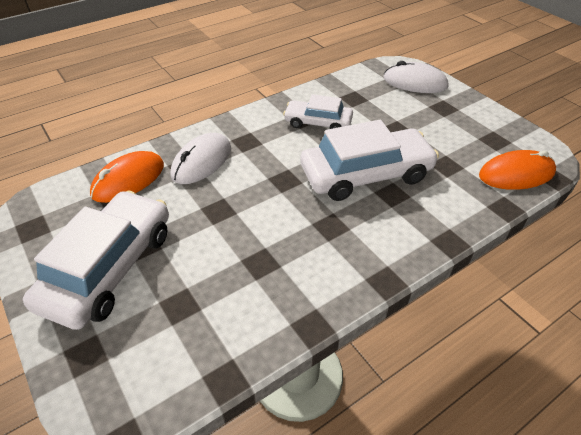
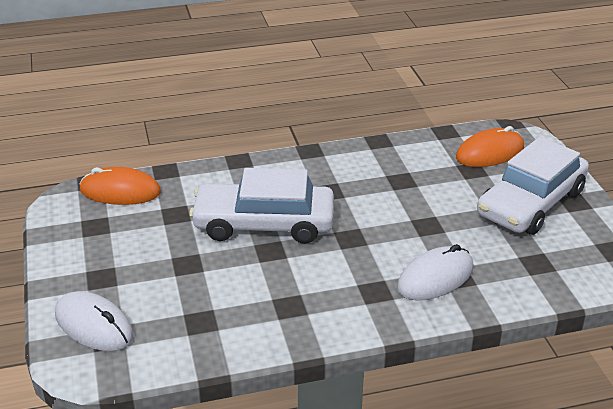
camera: 160 degrees left, 10 degrees down
(128, 180) = (521, 275): orange mouse -> orange mouse (490, 153)
(318, 122) = (274, 295): white car -> none

